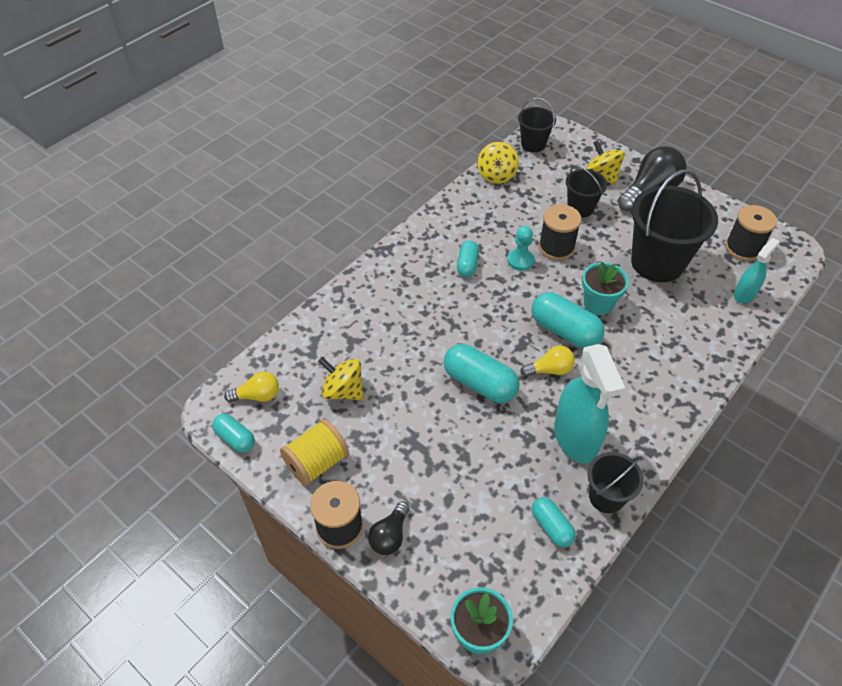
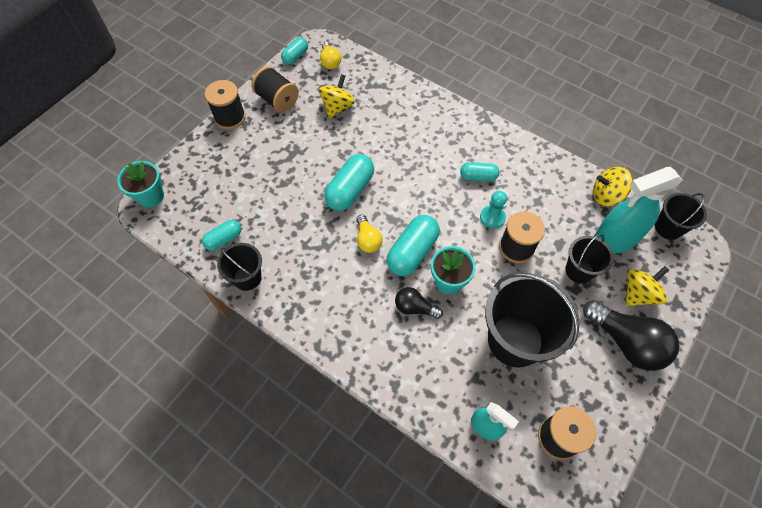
camera: 85 degrees right, 10 degrees up
(317, 463) = (277, 100): yellow spool -> black spool
(390, 536) = (222, 144): black light bulb -> black light bulb (414, 308)
(575, 438) = (300, 258): turquoise spray bottle -> turquoise spray bottle (615, 239)

